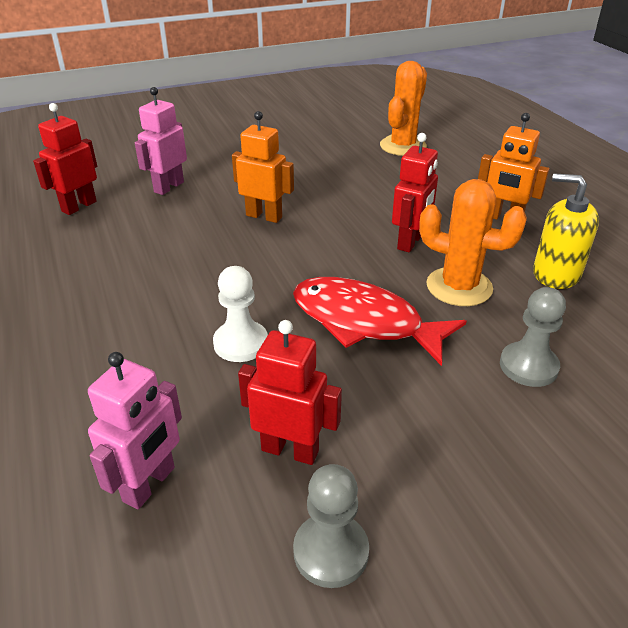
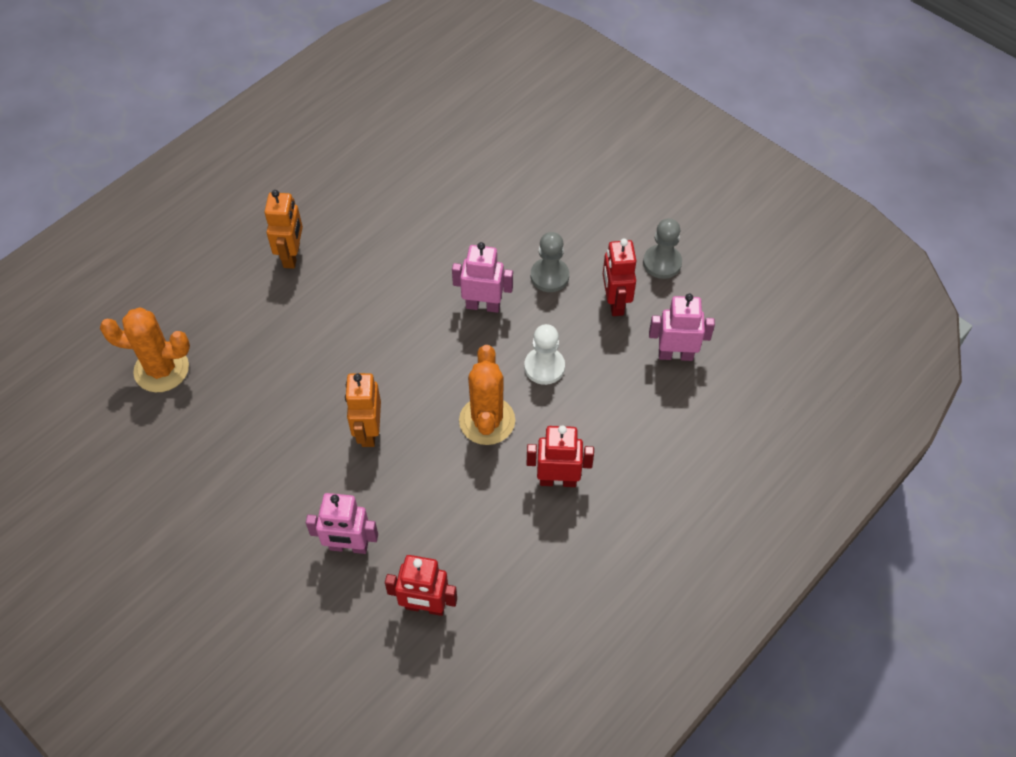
camera: 115 degrees left, 20 degrees up
(364, 322) = (483, 305): red fish -> pink robot
(410, 242) = (362, 308): red robot -> red robot (558, 480)
(459, 287) = (411, 263): orange cactus -> orange cactus (487, 421)
(528, 366) = (481, 211): grey pawn -> grey pawn (549, 276)
(556, 274) = (365, 211): yellow soap dispenser -> none

